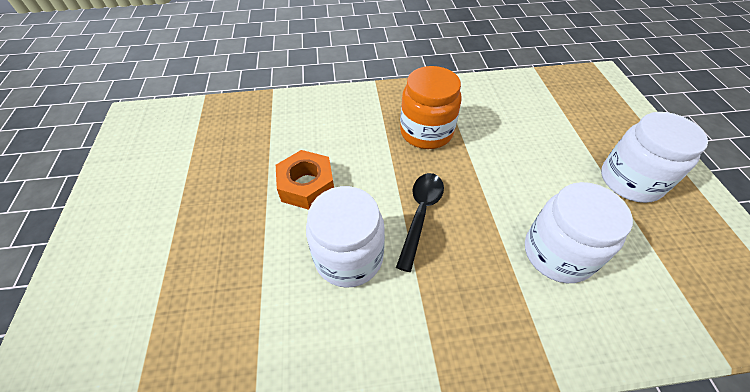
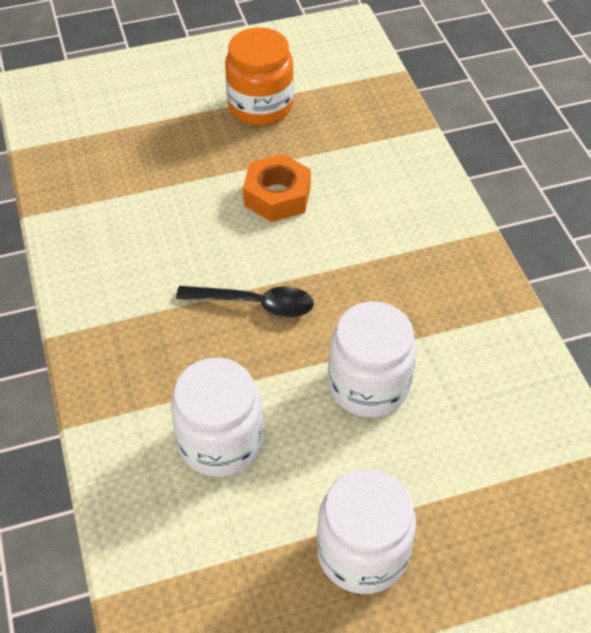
camera: 80 degrees right, 0 degrees up
(349, 257) = (189, 248): white jar -> white jar (368, 385)
(426, 132) = (398, 299): orange jar -> orange jar (260, 106)

